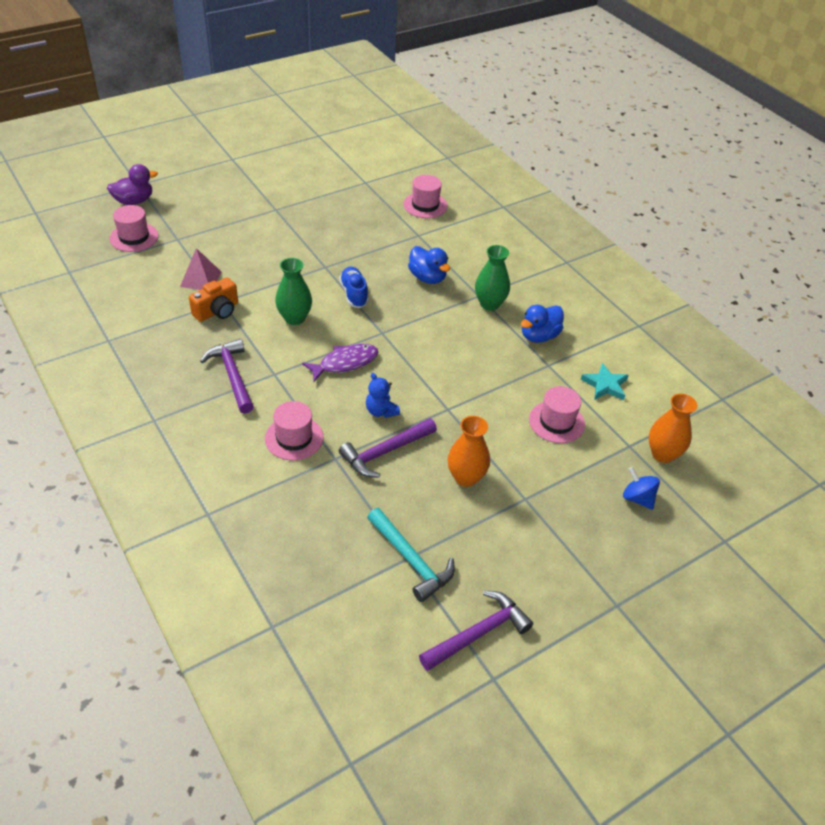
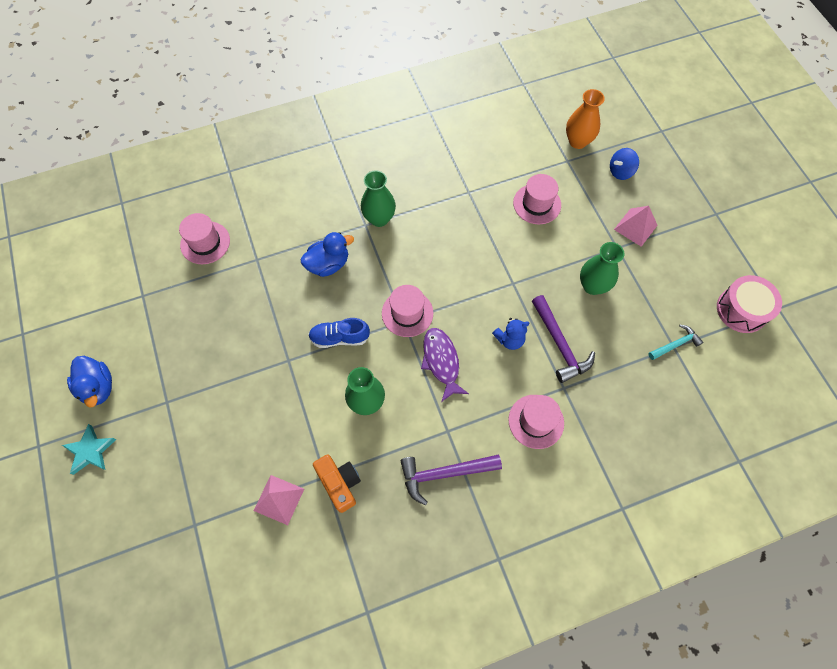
camera: 75 degrees left, 20 degrees up
(134, 201) = (95, 582): purple duck -> none
(134, 237) = (176, 582): pink hat -> pink hat (407, 313)
(411, 560) = (675, 344): turquoise hammer -> turquoise hammer, size x0.61
(466, 477) = (592, 286): orange vase -> green vase
(478, 633) = (741, 310): purple hammer -> pink drum
(539, 336) = (430, 189): blue duck -> blue duck (98, 387)
(561, 516) = (635, 227): none -> pink pyramid
(605, 385) = (498, 157): turquoise star -> turquoise star (90, 451)

